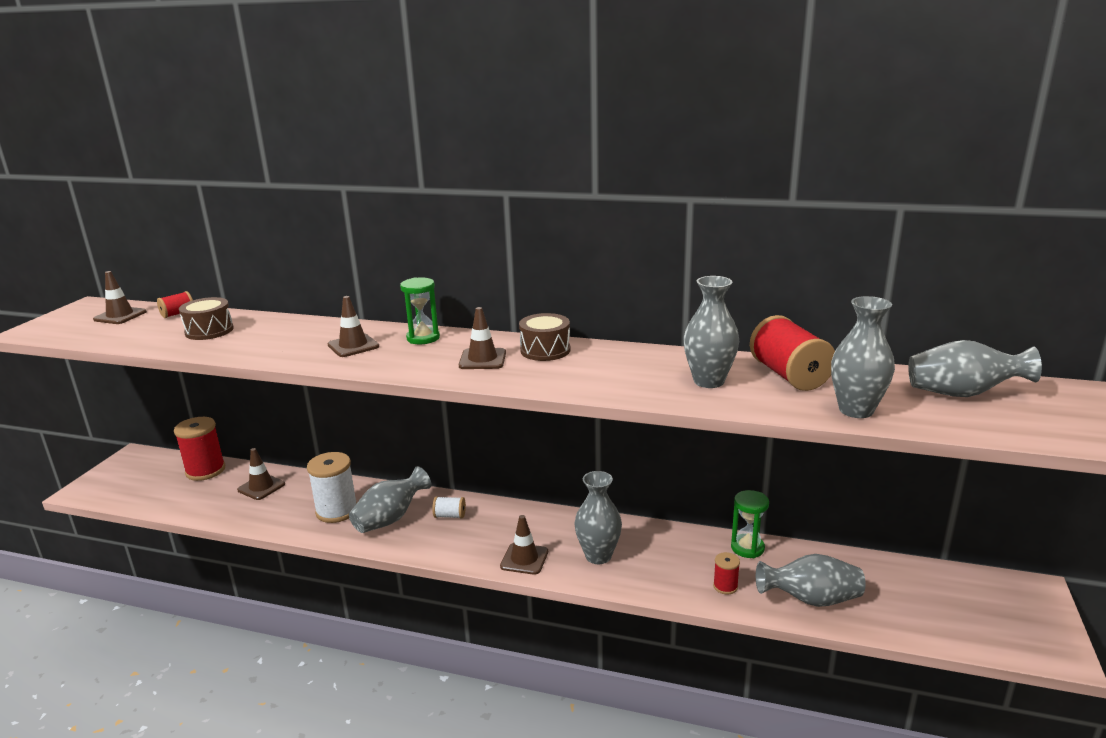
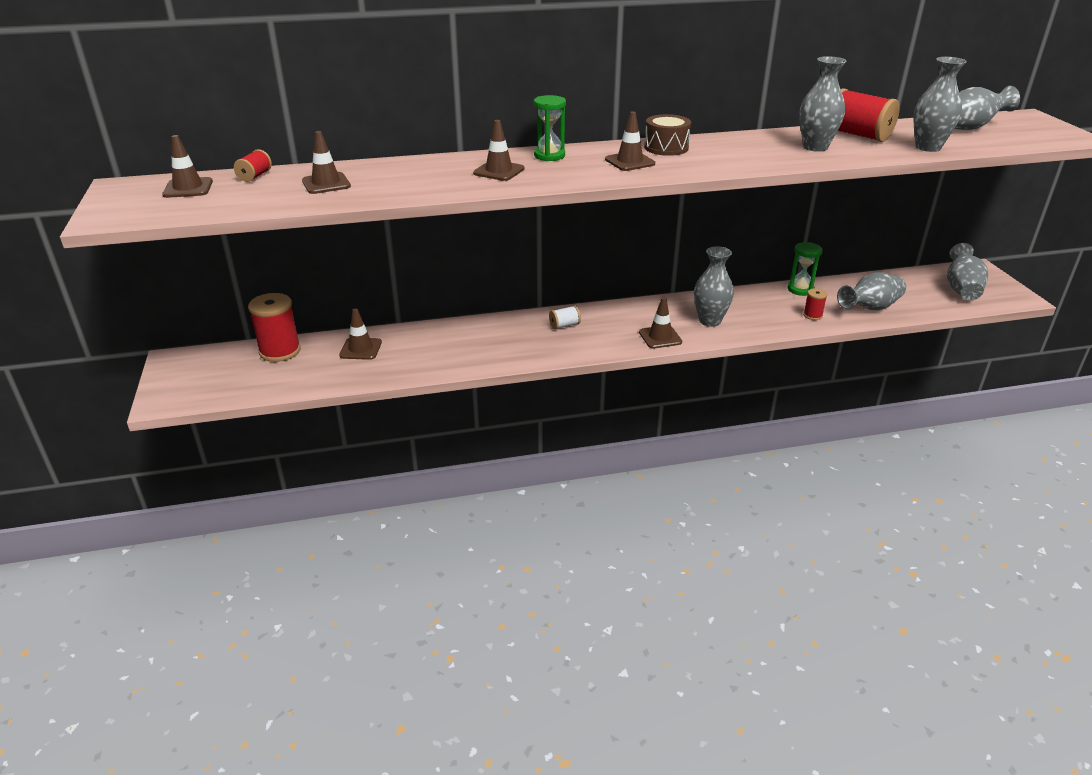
camera: 30 degrees left, 10 degrees up
(209, 331) = (326, 183): brown drum -> brown traffic cone
(337, 511) = (461, 347): white spool -> none
(390, 518) = (517, 340): grey vase -> grey vase (961, 289)

